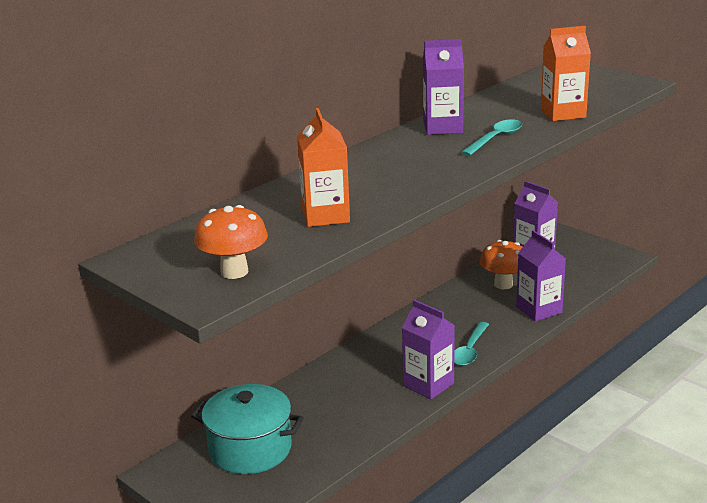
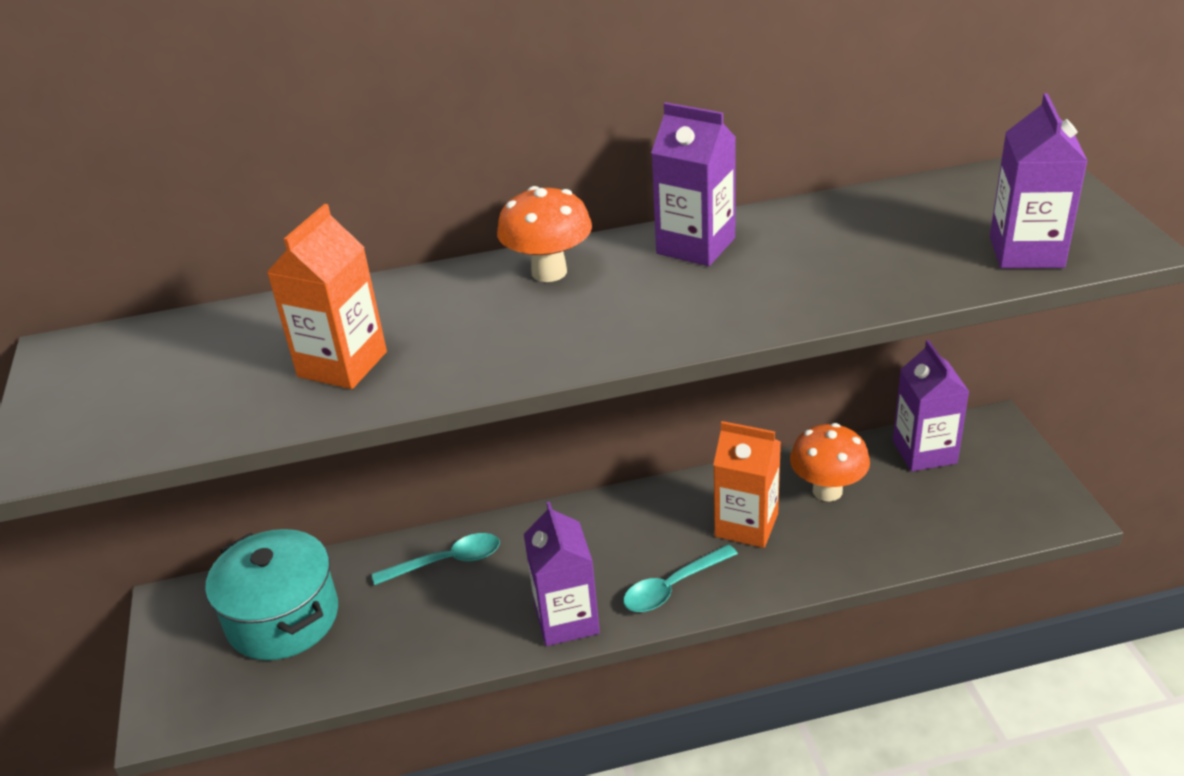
camera: 35 degrees right, 10 degrees up
(234, 272) = (125, 424): orange mushroom -> orange mushroom (549, 272)
(495, 139) = (741, 295): turquoise spoon -> turquoise spoon (447, 562)
(539, 310) = (835, 558): purple carton -> purple carton (1026, 252)
(563, 113) = (910, 273): orange carton -> orange carton (746, 525)

